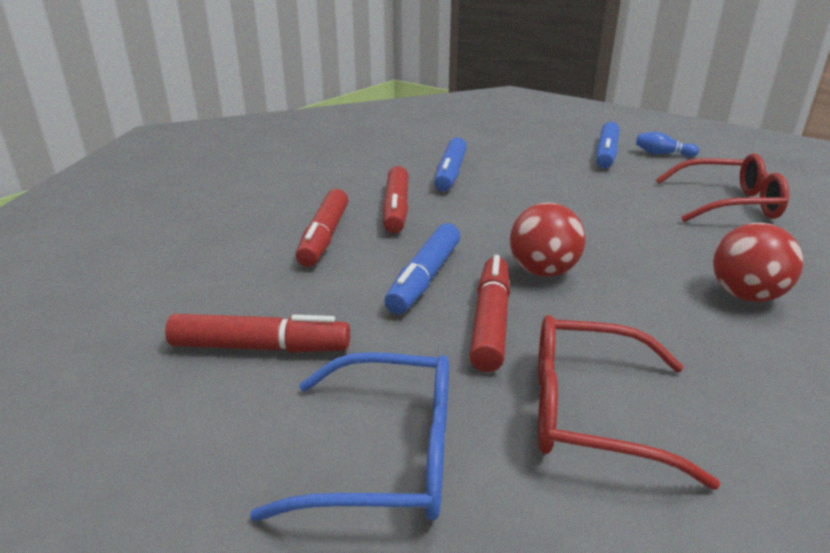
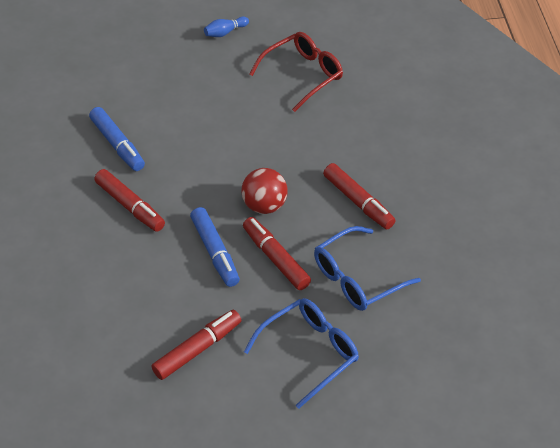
camera: 45 degrees left, 20 degrees up
(324, 237) = (122, 260): red marker -> red marker (358, 202)
(589, 411) = (357, 278): red glasses -> blue glasses
(606, 154) = (190, 54): blue marker -> none
(746, 295) = (363, 160): red ball -> none

